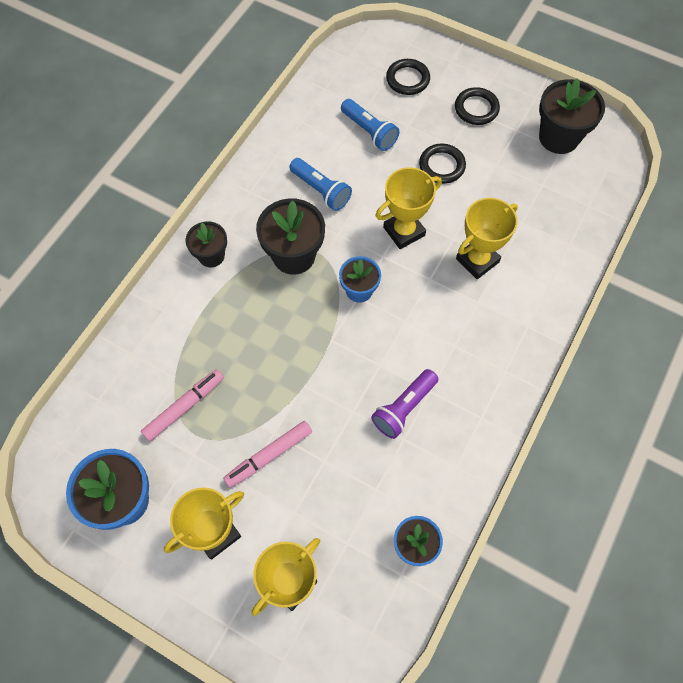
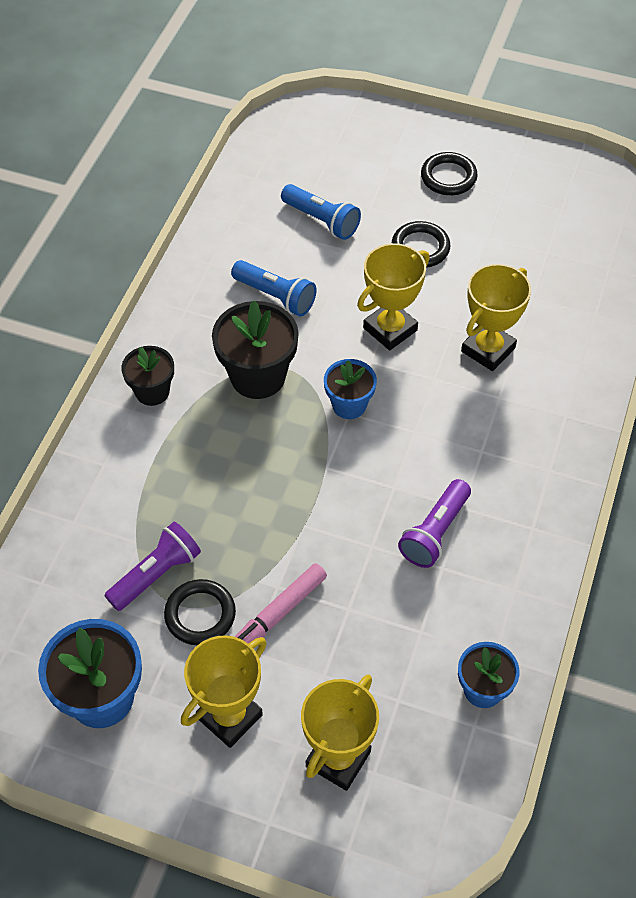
camera: 10 degrees left, 10 degrees down
(184, 407) = (156, 574): pink marker -> purple flashlight
(407, 79) = (356, 154): black ring -> black ring (200, 614)
(558, 137) = (556, 197): black flower pot -> none

